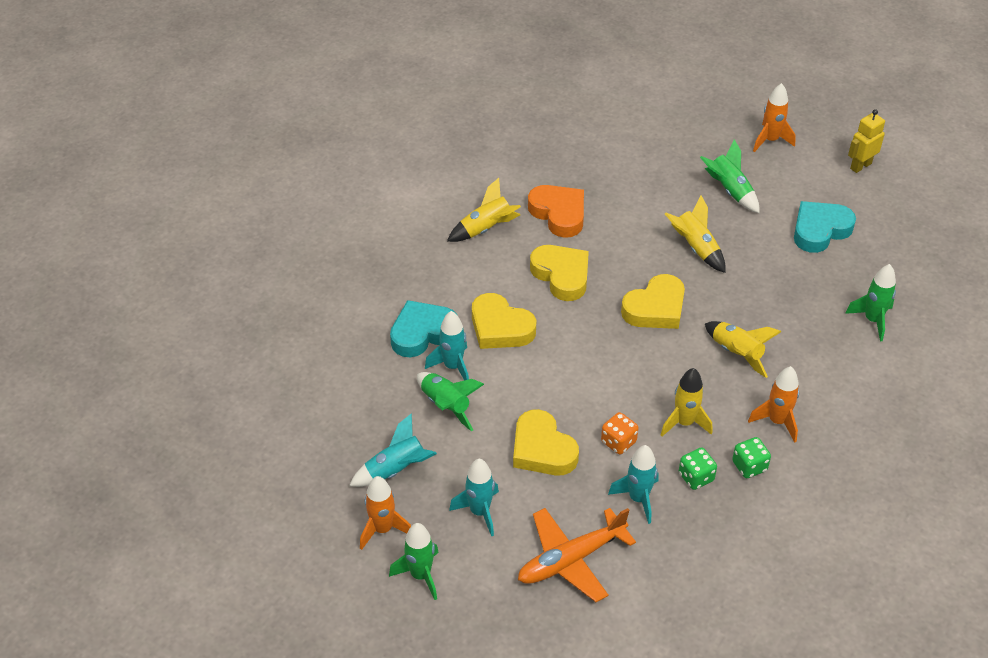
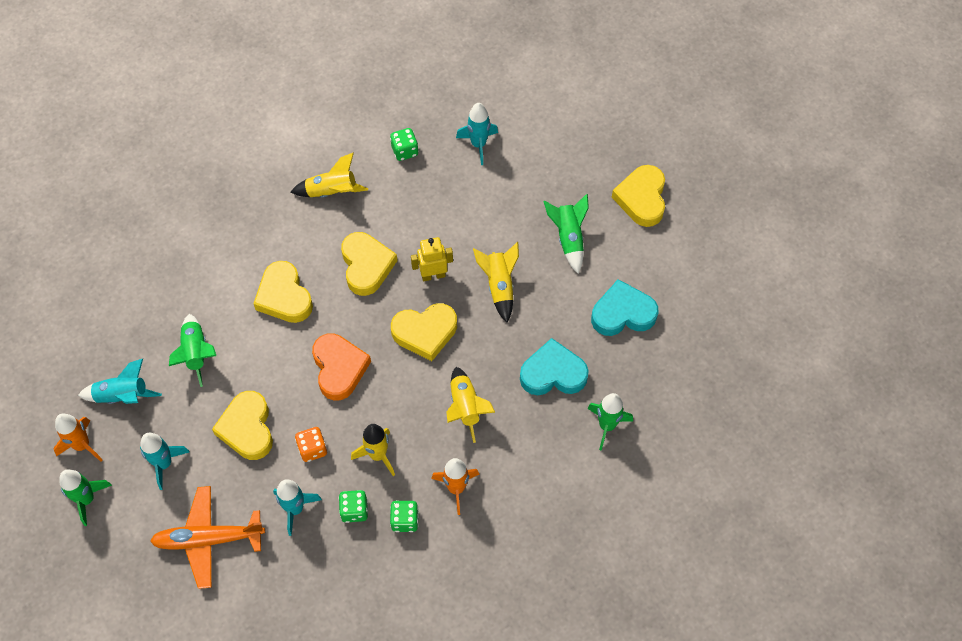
camera: 25 degrees right, 15 degrees up
(422, 333) = (218, 275): turquoise heart -> turquoise heart (553, 373)
(453, 366) = (223, 318): turquoise rocket -> turquoise rocket (478, 144)
(532, 174) = (405, 151): none -> green dice
(559, 214) = (403, 201): orange heart -> orange heart (339, 368)
(770, 140) = (641, 198): orange rocket -> yellow heart
(860, 166) = (707, 260): yellow robot -> yellow robot (433, 275)

